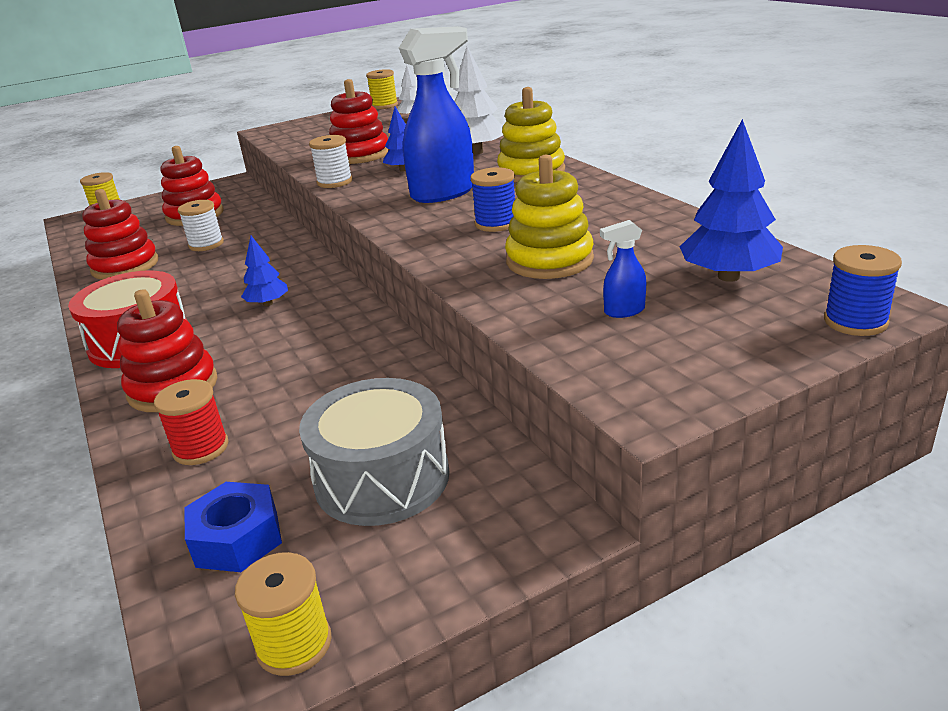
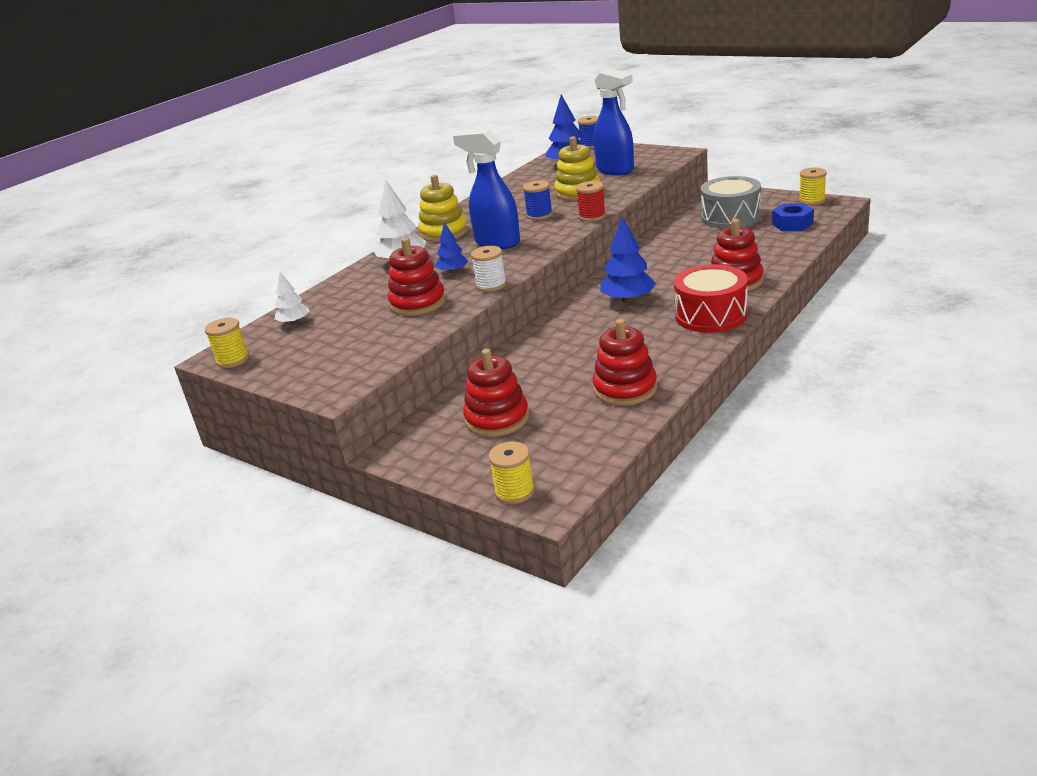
camera: 115 degrees left, 0 degrees up
(201, 448) = (763, 252): red spool -> red spool (592, 216)
(206, 244) = (558, 373): white spool -> none
(268, 303) = (628, 300): blue tree -> blue tree, size x1.66
(623, 311) = (615, 170): blue spray bottle -> blue spray bottle, size x2.35

